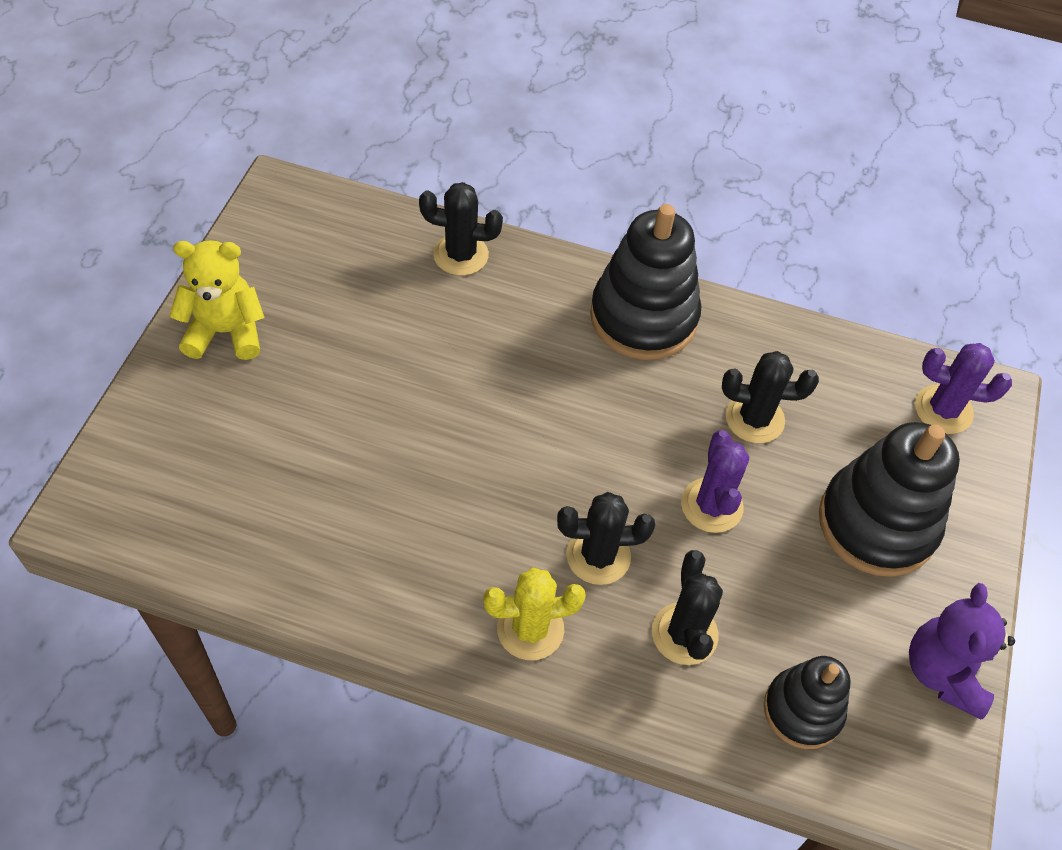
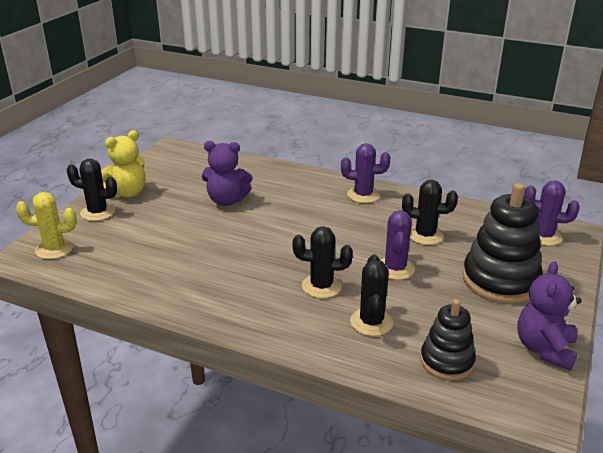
camera: 10 degrees right, 25 degrees down
(225, 332) = (127, 193): yellow teddy bear -> yellow teddy bear turned 135 degrees clockwise
(408, 344) = (227, 200): none -> purple teddy bear
(461, 255) = (263, 170): black cactus -> black cactus (98, 212)
(530, 629) = (273, 315): yellow cactus -> yellow cactus (54, 249)
(643, 317) = (363, 195): black stacking toy -> purple cactus

